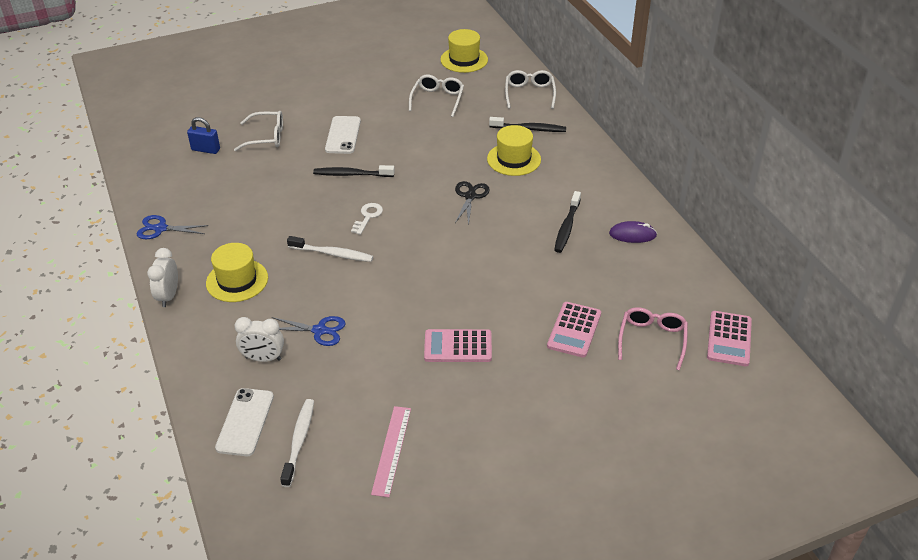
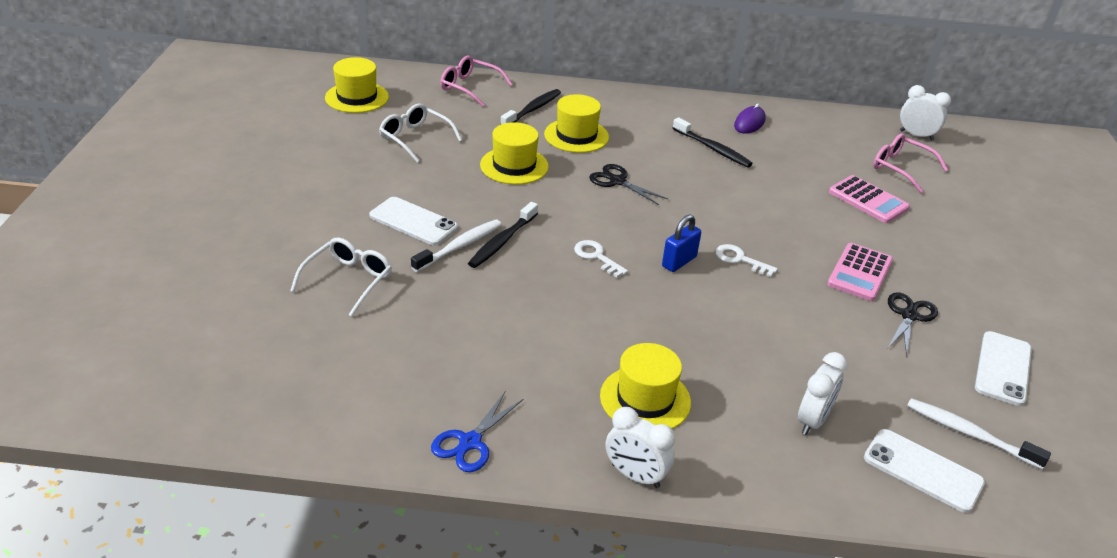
camera: 65 degrees left, 5 degrees down
(206, 149) = (316, 343): blue padlock -> blue padlock (679, 262)
(320, 330) = (784, 359): blue scissors -> none
(332, 254) = (647, 305): white toothbrush -> white toothbrush (459, 246)
(392, 450) = (1002, 368): pink ruler -> white phone
(421, 281) = (740, 260): none -> white key
(421, 385) = (909, 316): none -> black scissors
(445, 148) = (514, 166): none -> yellow hat
(529, 94) = (470, 87): white glasses -> pink glasses
(729, 339) = (916, 135): pink calculator -> white clock

